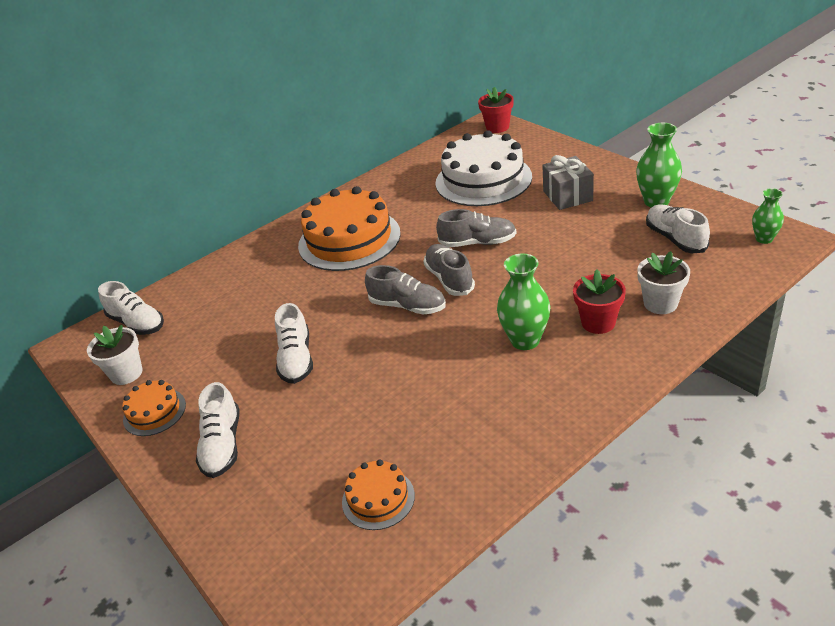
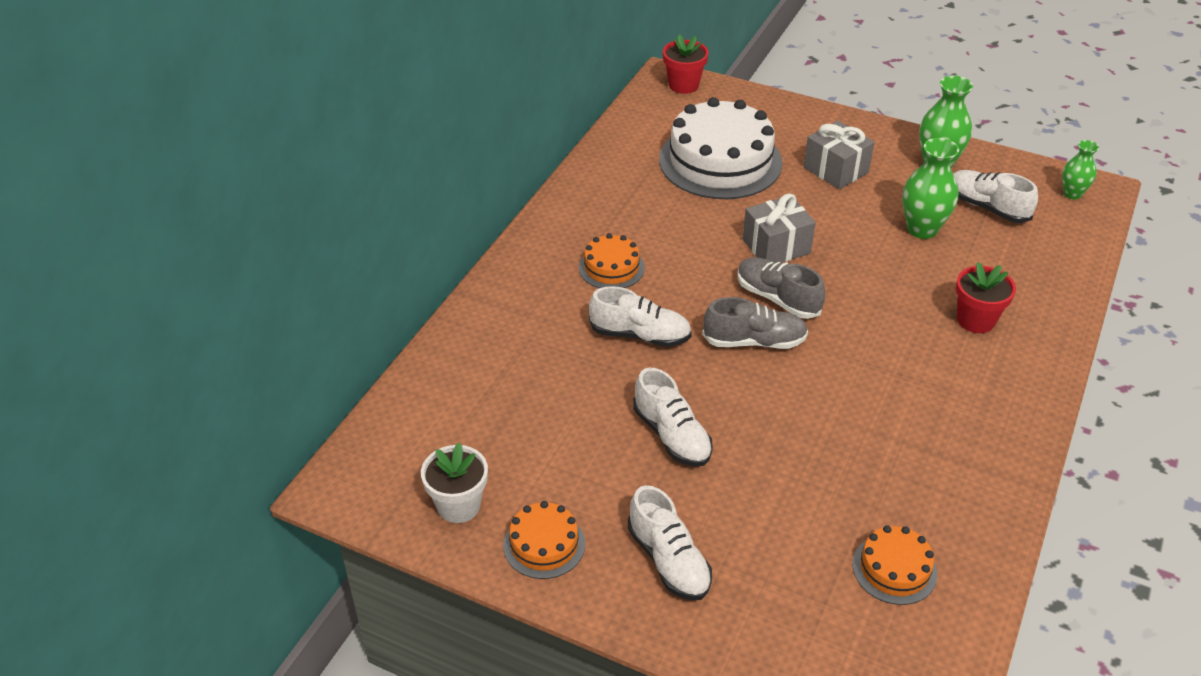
camera: 30 degrees left, 5 degrees up
(137, 323) = (411, 436): white shoe -> white shoe (640, 335)
(349, 239) = (611, 267): orange cake -> orange cake, size x0.49
(478, 243) = (776, 246): grey shoe -> grey gift
(525, 340) = (915, 356): green vase -> green vase (922, 229)
(660, 303) = (1022, 286): white flower pot -> none

